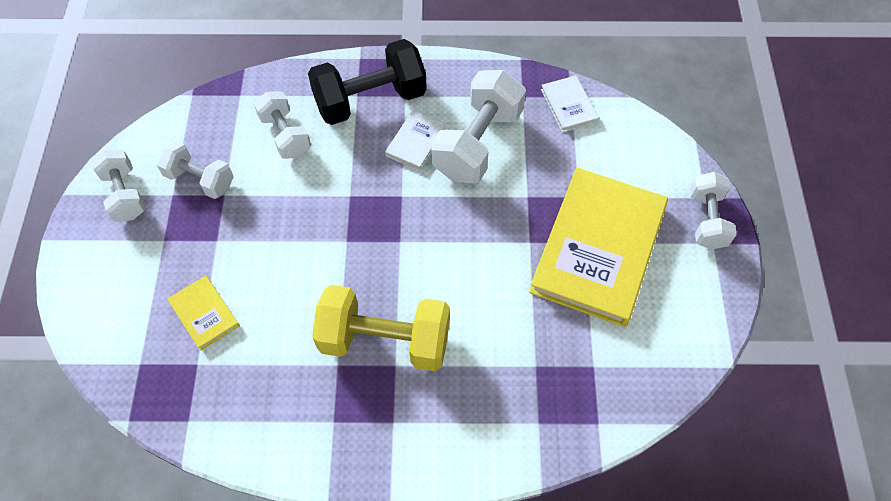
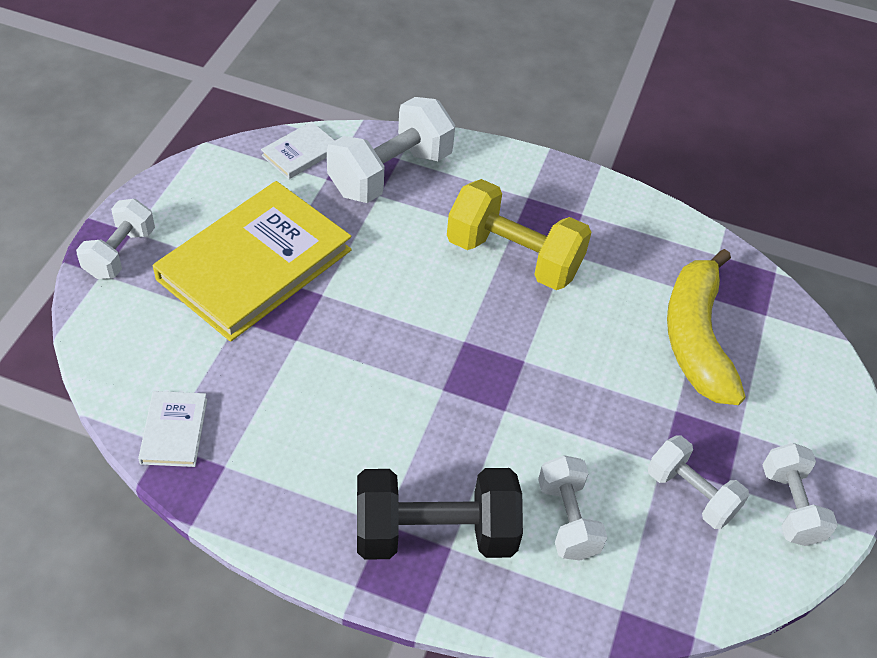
camera: 165 degrees left, 10 degrees down
(204, 314) = (696, 338): yellow book -> yellow banana
(416, 142) = (397, 450): white book -> white book (300, 153)
(477, 143) = (320, 421): white dumbbell -> white dumbbell (390, 173)

